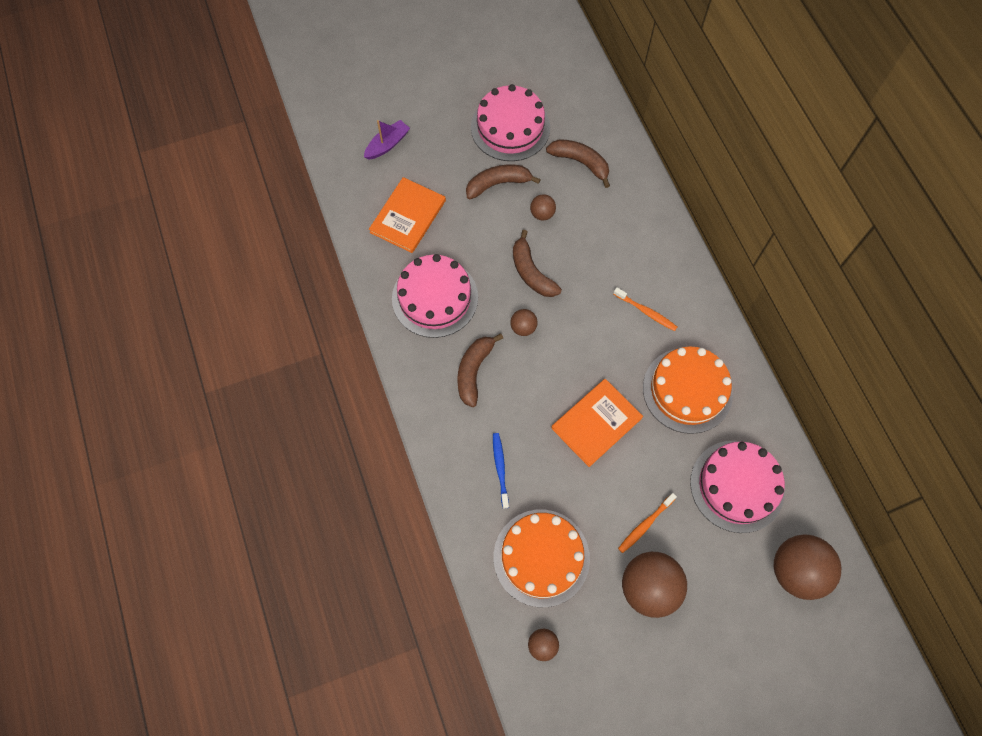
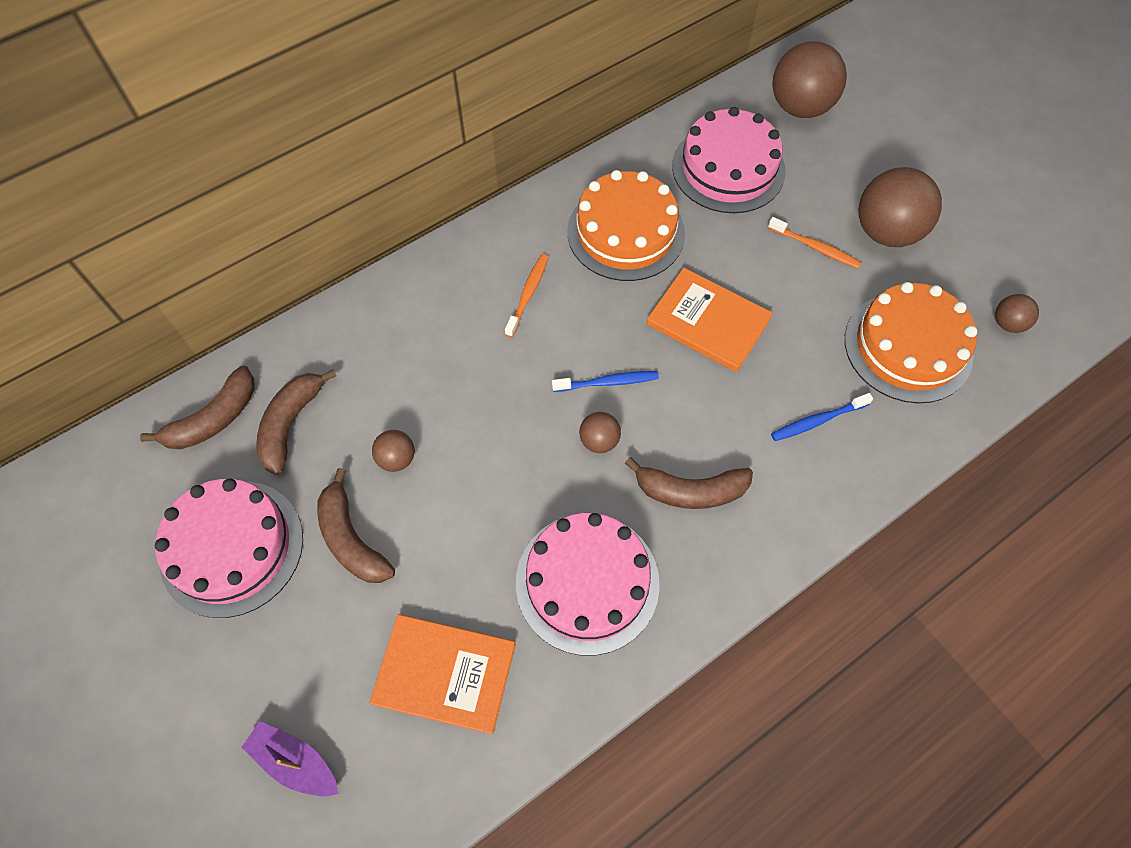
camera: 105 degrees left, 5 degrees down
(531, 272) = (504, 450): brown banana -> brown banana (214, 419)
(564, 344) = (608, 382): none -> blue toothbrush

